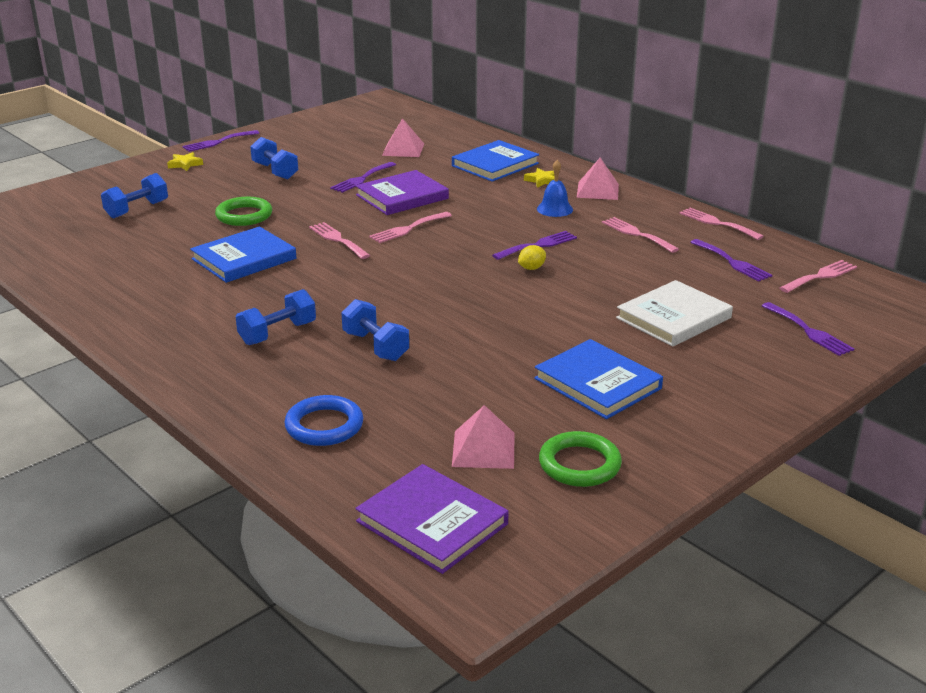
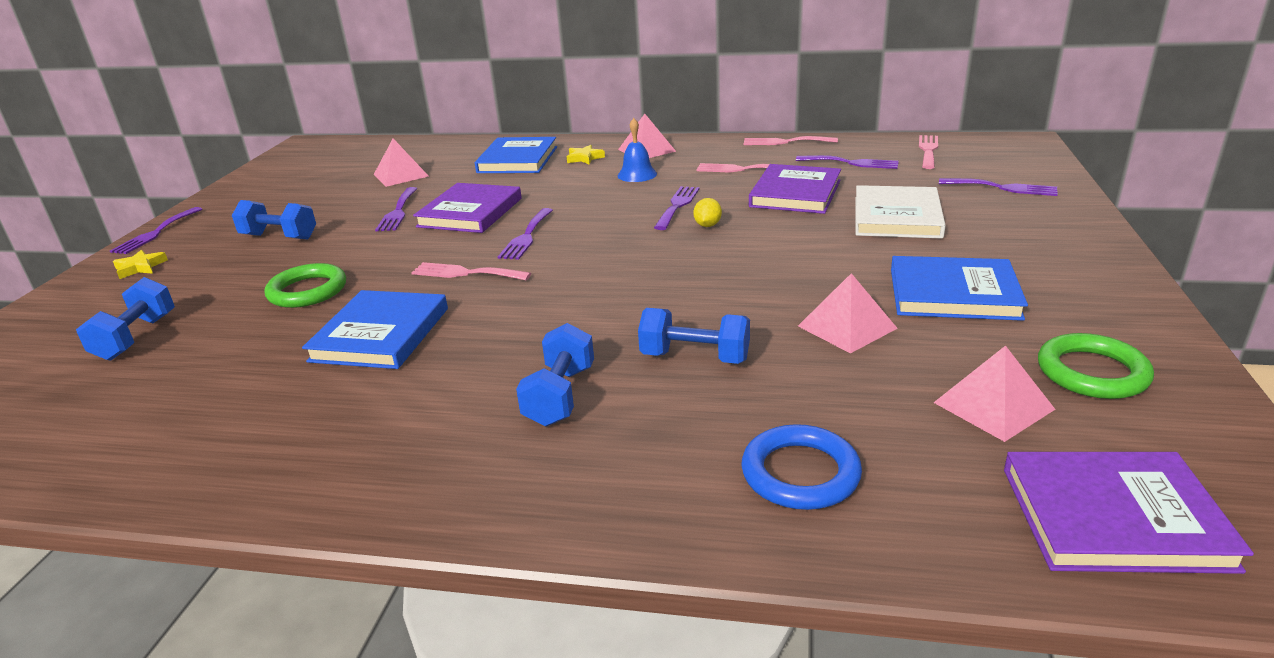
camera: 35 degrees left, 0 degrees up
(408, 229) = (526, 236): pink fork -> purple fork
(490, 370) = (846, 327): none -> pink pyramid
(637, 269) = (795, 193): none -> purple book

